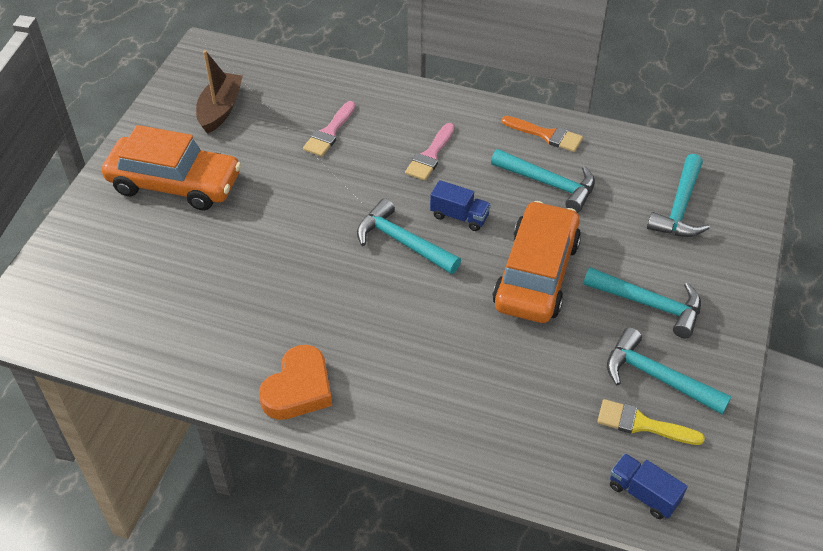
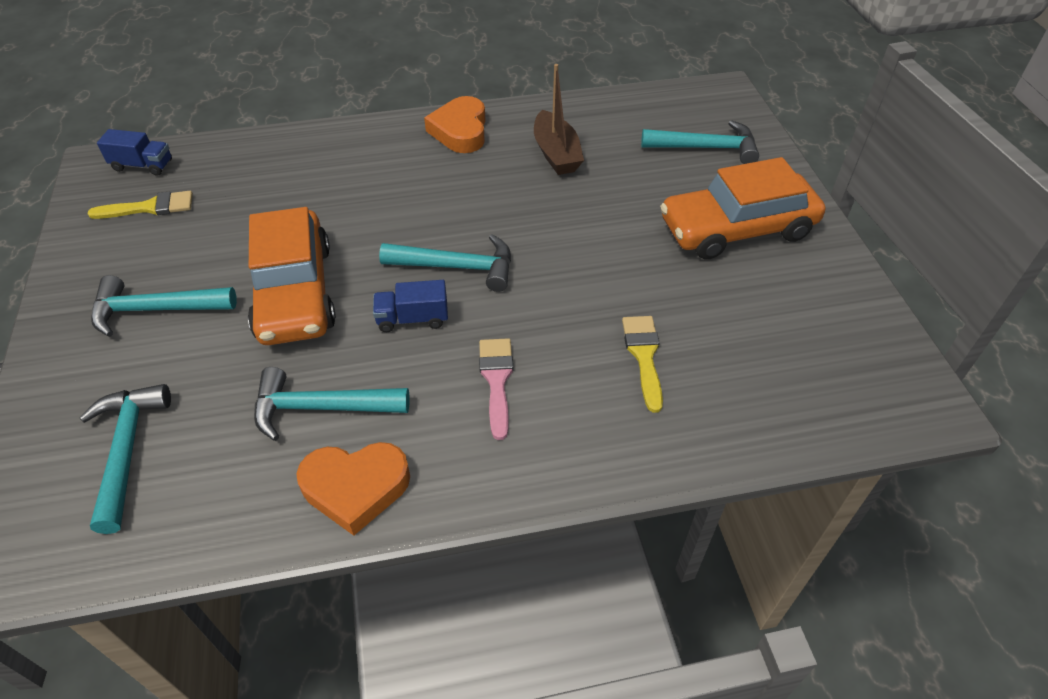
camera: 150 degrees right, 0 degrees up
(220, 109) = (798, 327): brown boat -> brown boat (556, 154)
(329, 132) = (644, 356): pink brush -> yellow brush
(546, 135) = (355, 488): orange brush -> orange heart
(657, 377) = (139, 247): turquoise hammer -> turquoise hammer (706, 148)

